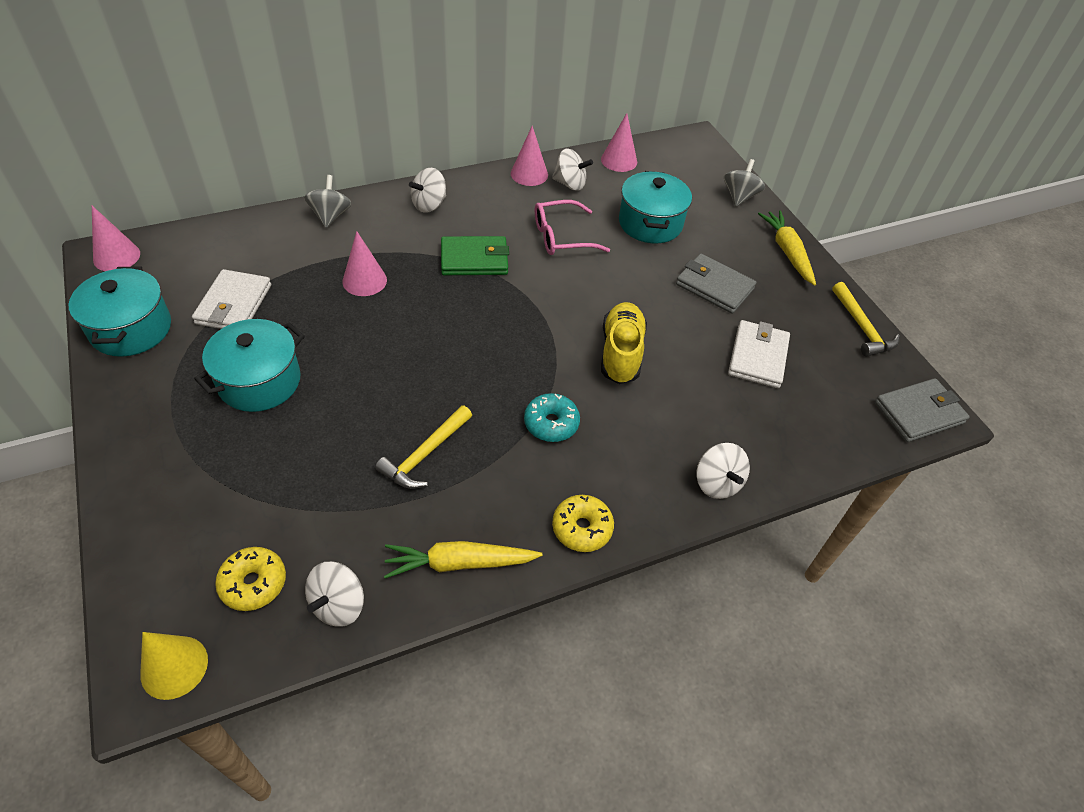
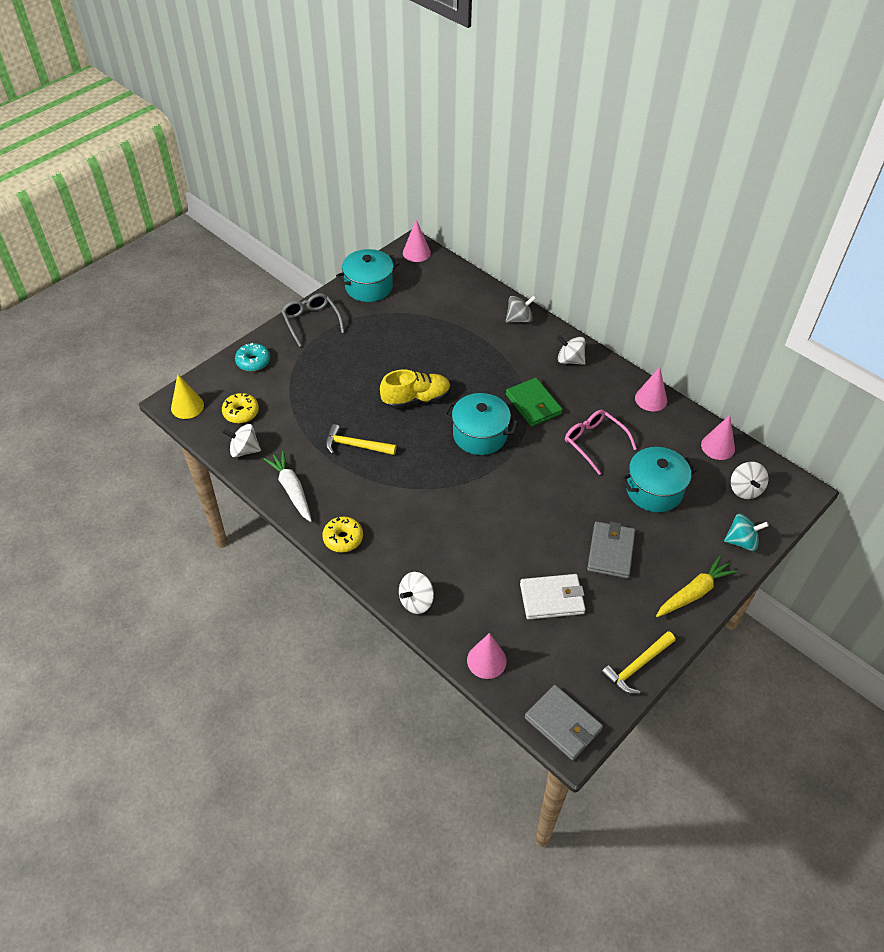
camera: 70 degrees right, 0 degrees up
(137, 421) = (311, 322): none -> grey glasses
(234, 304) = (414, 315): white wallet -> none
(259, 381) = (365, 353): turquoise pot -> turquoise pot (480, 435)
(364, 280) = (473, 360): pink cone -> pink cone (486, 660)
(459, 563) = (291, 489): yellow carrot -> white carrot
(551, 423) = (414, 496): turquoise donut -> turquoise donut (253, 362)
(570, 184) = (660, 426): white spinning top -> white spinning top (745, 489)
(621, 353) = (499, 514): yellow shoe -> yellow shoe (416, 399)
(739, 197) = (741, 541): grey spinning top -> turquoise spinning top

